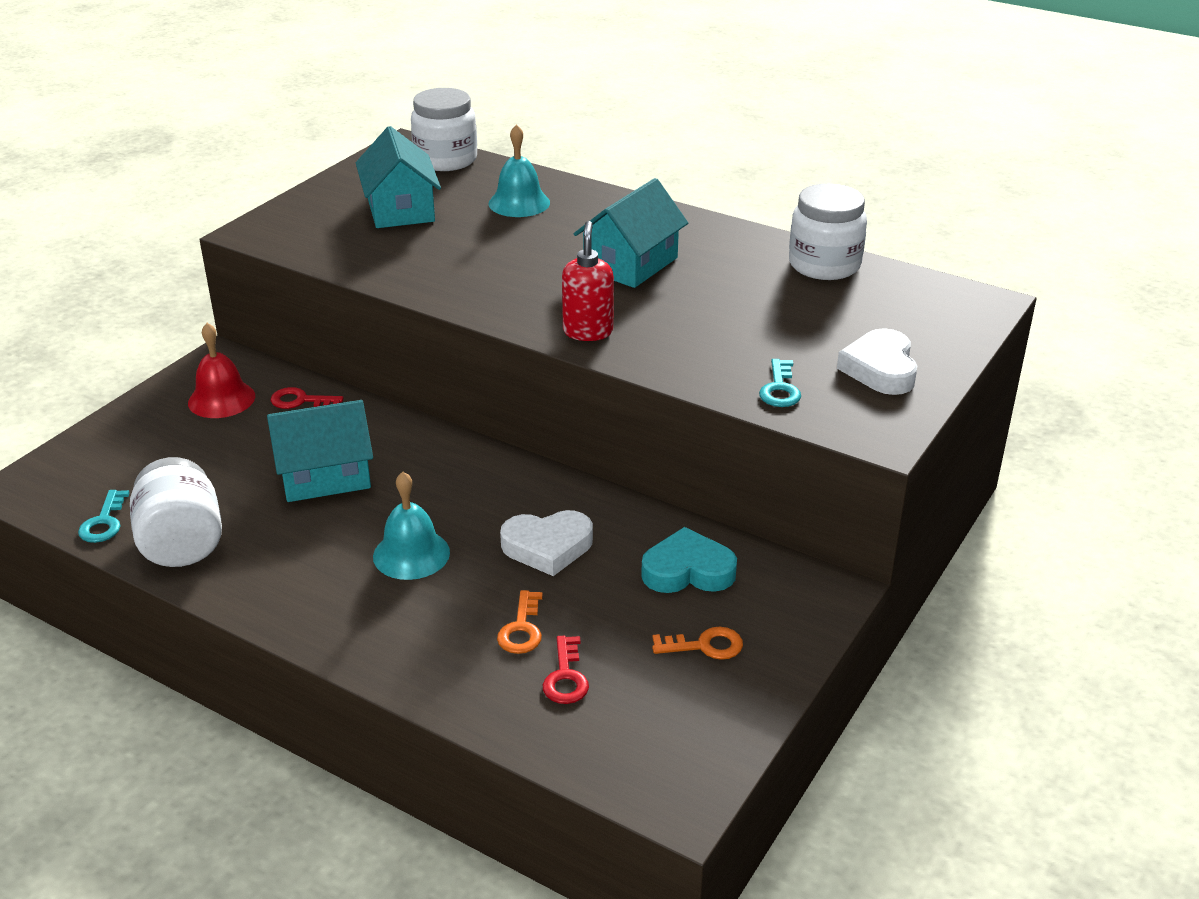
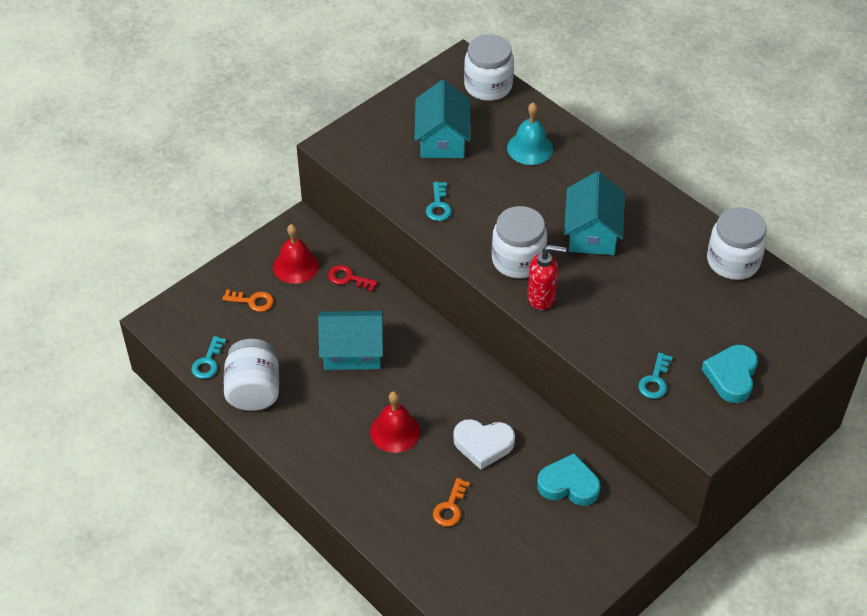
camera: 15 degrees right, 15 degrees up
(411, 554) = (395, 431): turquoise bell -> red bell
(414, 267) = (438, 206): none -> turquoise key
(541, 301) = (518, 260): none -> white jar
(566, 677) = (468, 550): red key -> none
(588, 332) = (541, 297): red soap dispenser -> red soap dispenser turned 75 degrees clockwise
(630, 264) = (592, 232): turquoise house -> turquoise house turned 45 degrees counterclockwise
(705, 646) = (560, 546): orange key -> orange key (252, 301)
(880, 369) = (731, 376): white heart -> turquoise heart

